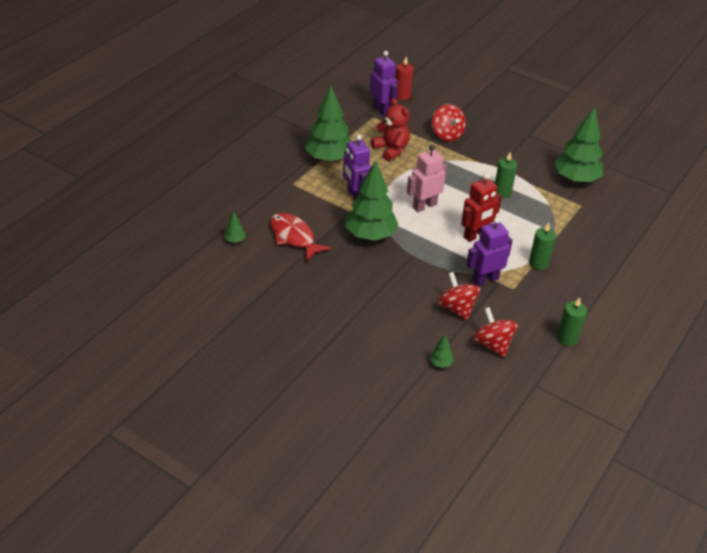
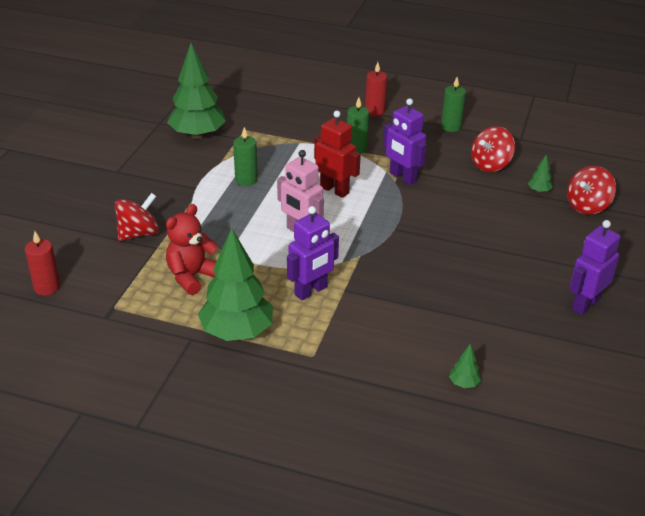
camera: 105 degrees left, 5 degrees down
(294, 237) = (423, 328): red fish -> none
(370, 235) = (380, 265): green tree -> none
(381, 110) = (92, 302): purple robot -> purple robot (585, 304)
(456, 308) = (457, 190): red spinning top -> red spinning top (587, 206)
(604, 292) = (374, 111): none -> red candle

